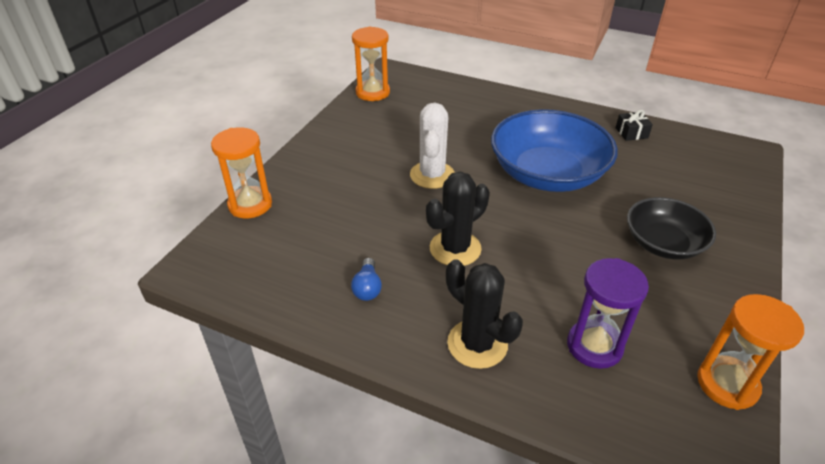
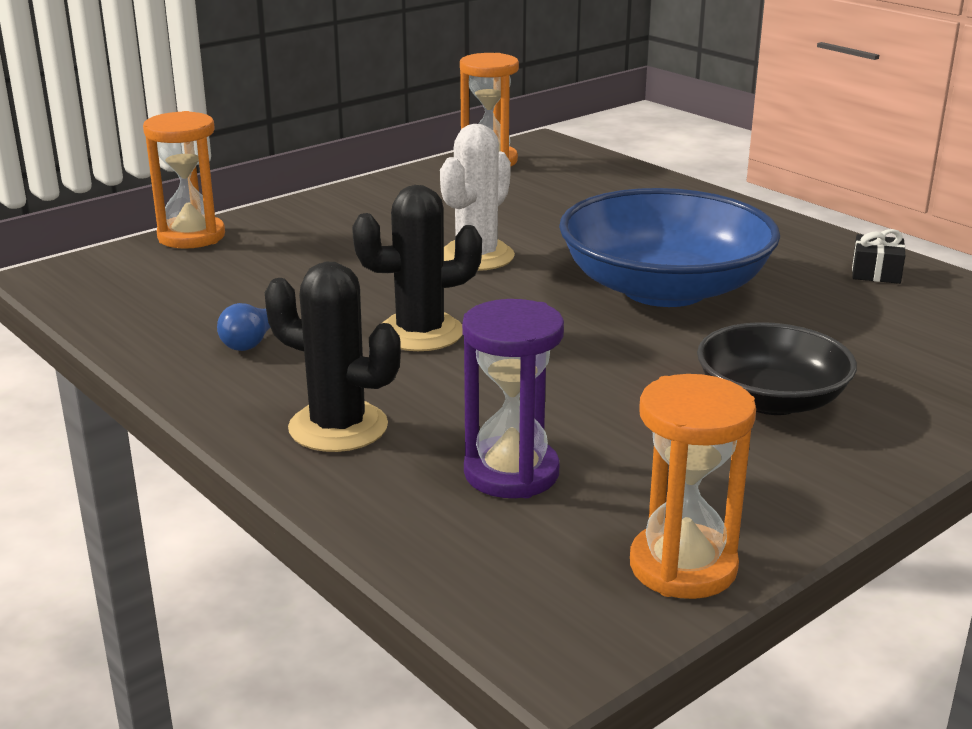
camera: 25 degrees right, 15 degrees down
(477, 344) = (338, 427): black cactus -> black cactus turned 45 degrees counterclockwise

